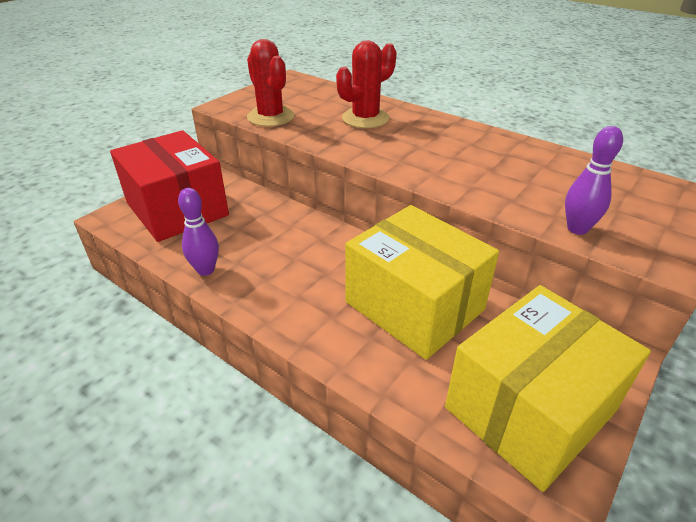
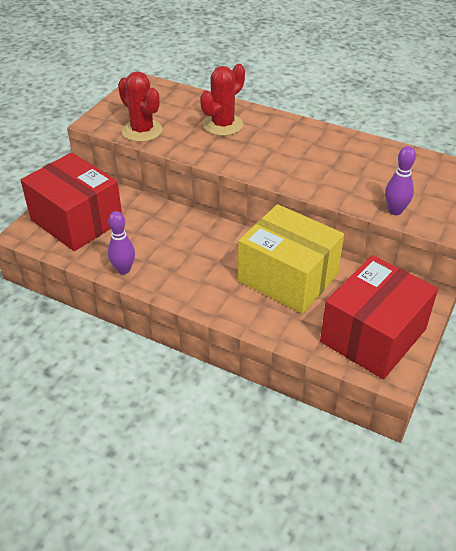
camera: 10 degrees left, 5 degrees up
(530, 409) = (373, 335): yellow box -> red box

